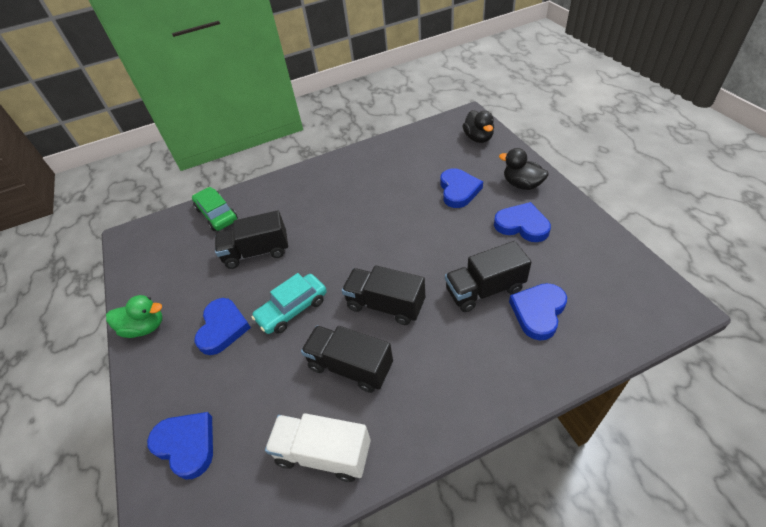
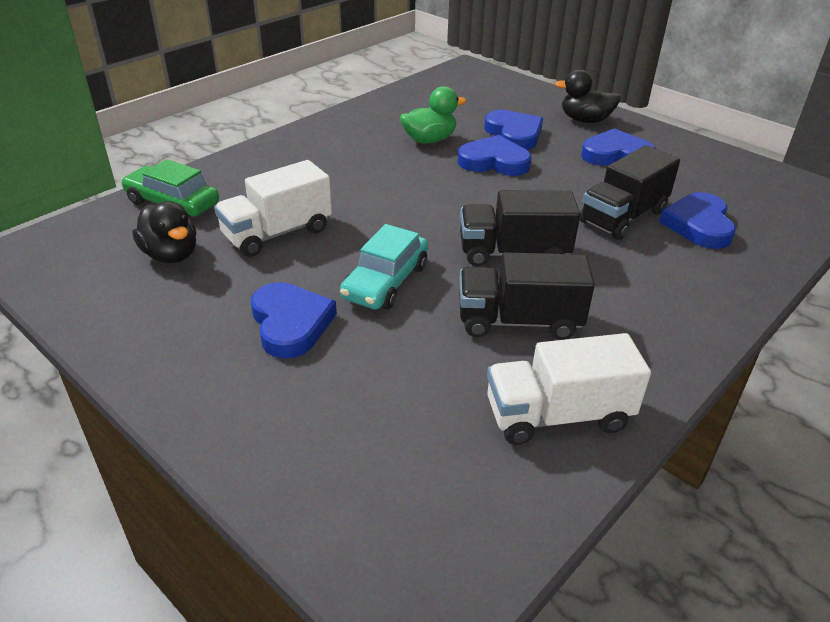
camera: 30 degrees left, 10 degrees down
(145, 327) = (148, 351): green duck -> green duck (429, 140)
(186, 445) = (342, 466): blue heart -> blue heart (494, 162)
(257, 252) = (277, 233): black truck -> white truck
(478, 138) = (497, 86): black duck -> black duck (171, 255)

